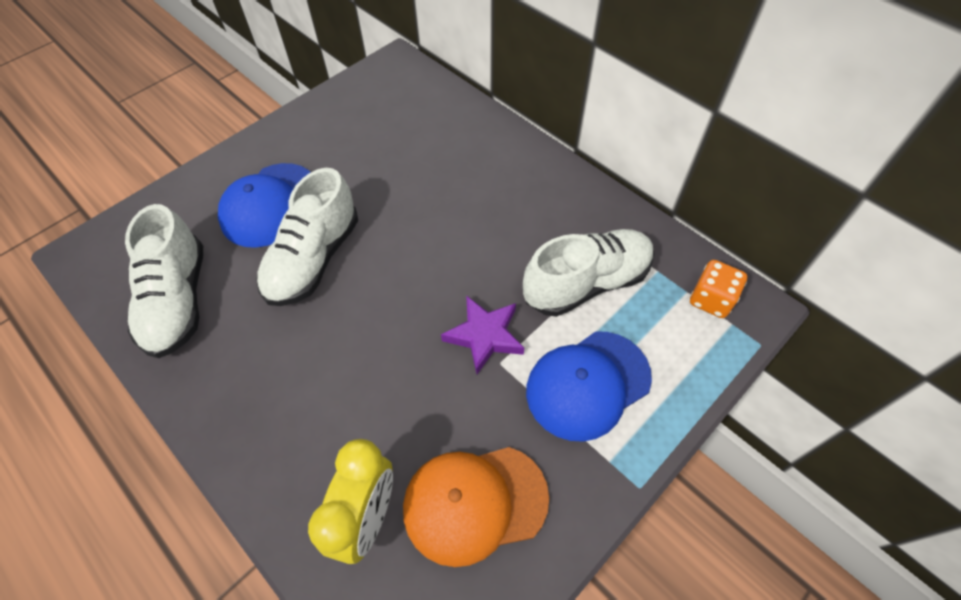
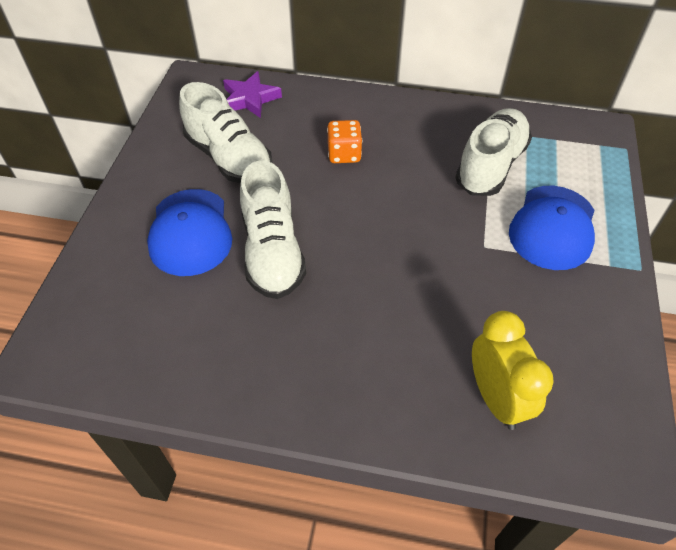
camera: 35 degrees left, 5 degrees down
(178, 301) = (182, 345): white shoe -> white shoe (229, 158)
(474, 503) = (556, 342): orange cap -> none
(485, 336) = (457, 235): purple star -> purple star (250, 99)
(711, 299) = (574, 137): orange dice -> orange dice (344, 154)

